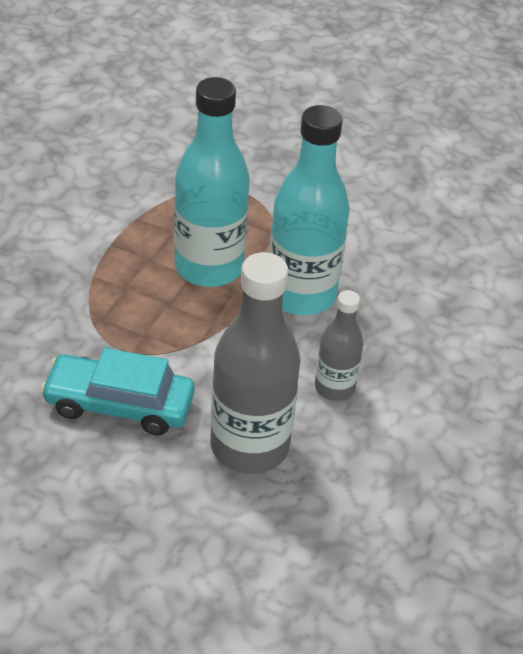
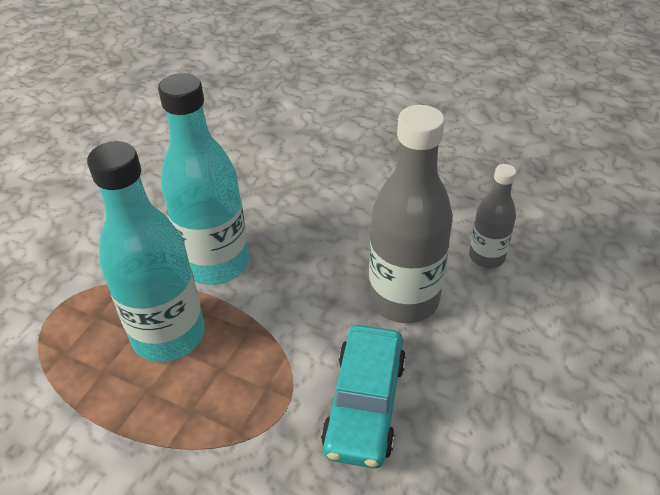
camera: 85 degrees left, 0 degrees up
(334, 387) = (331, 243): grey bottle -> grey bottle (486, 257)

